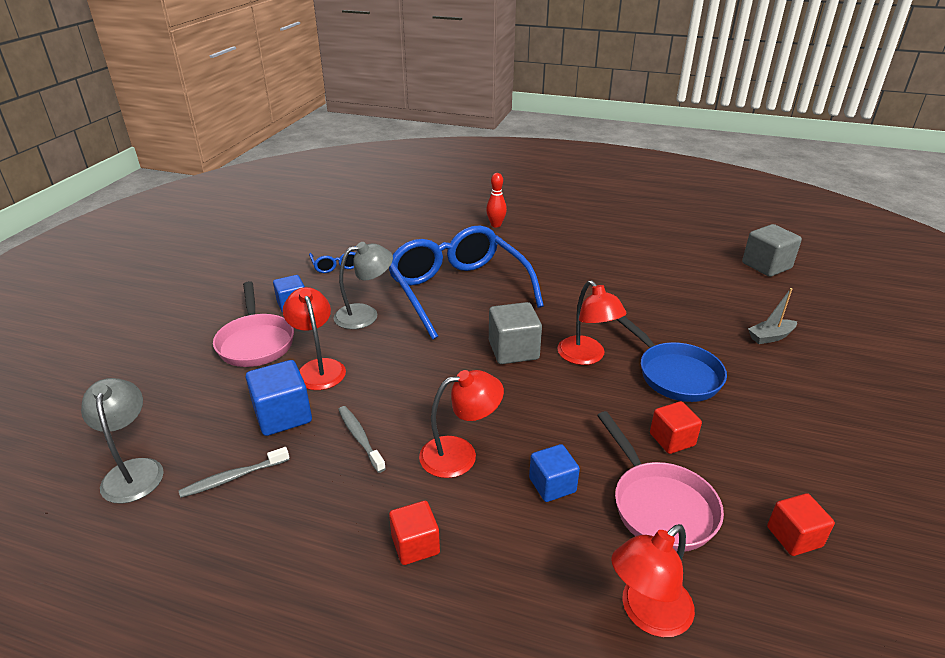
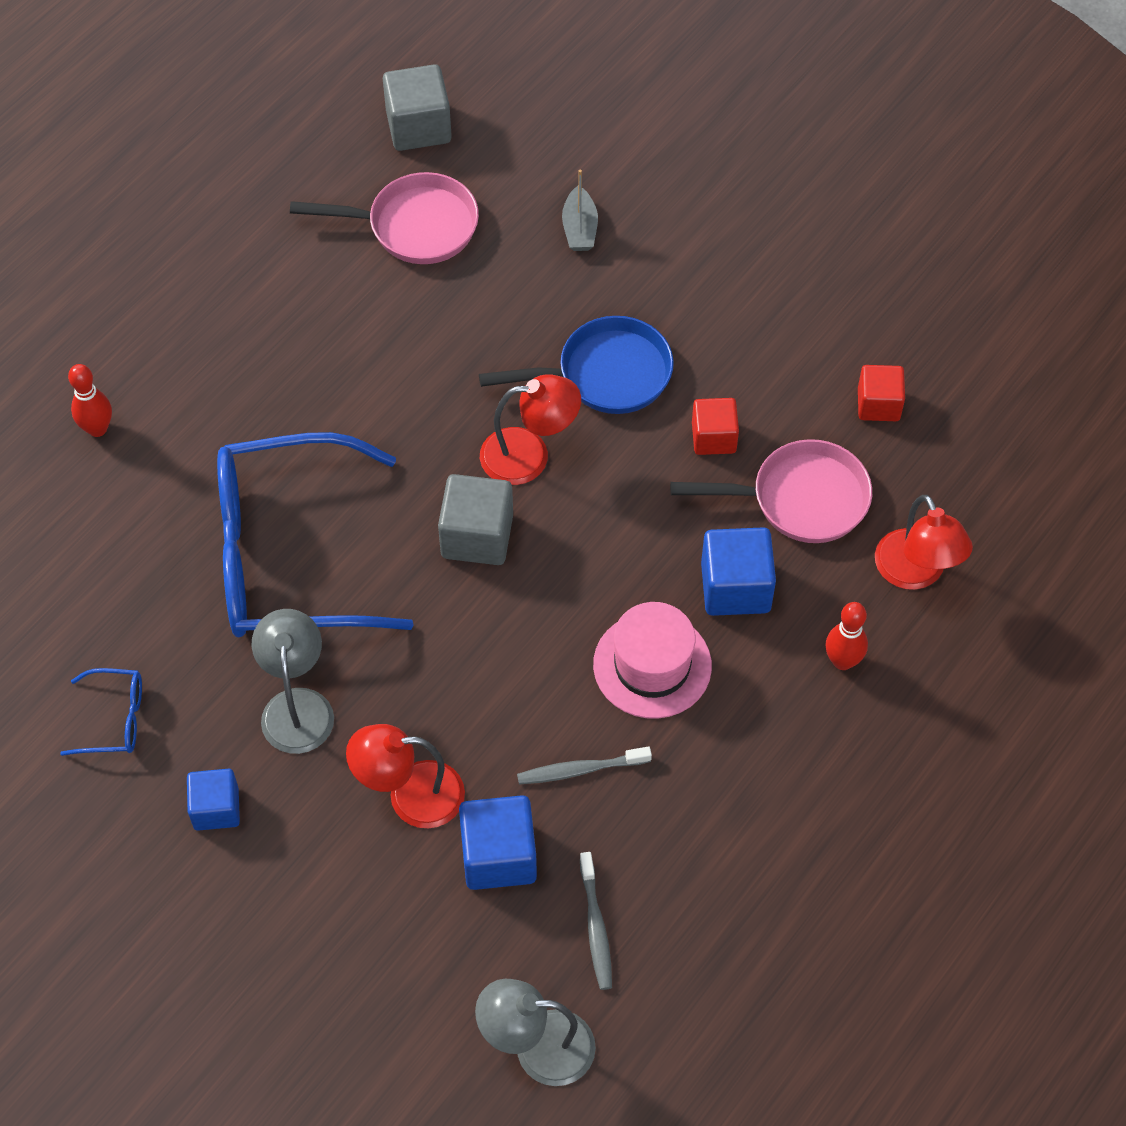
camera: 70 degrees left, 25 degrees up
(256, 342) = (304, 875): pink pan -> pink pan (414, 226)
(415, 545) = (768, 748): red cube -> none
(460, 454) = (652, 665): red lamp -> pink hat
(523, 577) = (842, 661): none -> red bowling pin
(552, 485) = (735, 587): blue cube -> blue cube, size x1.50

